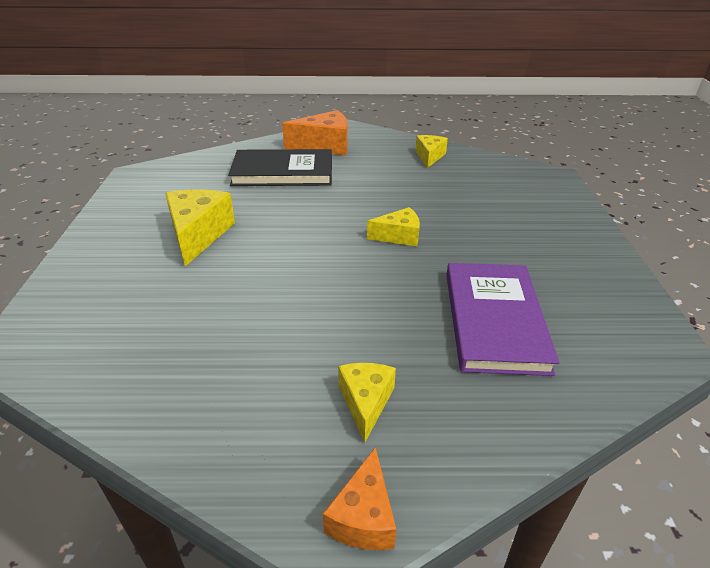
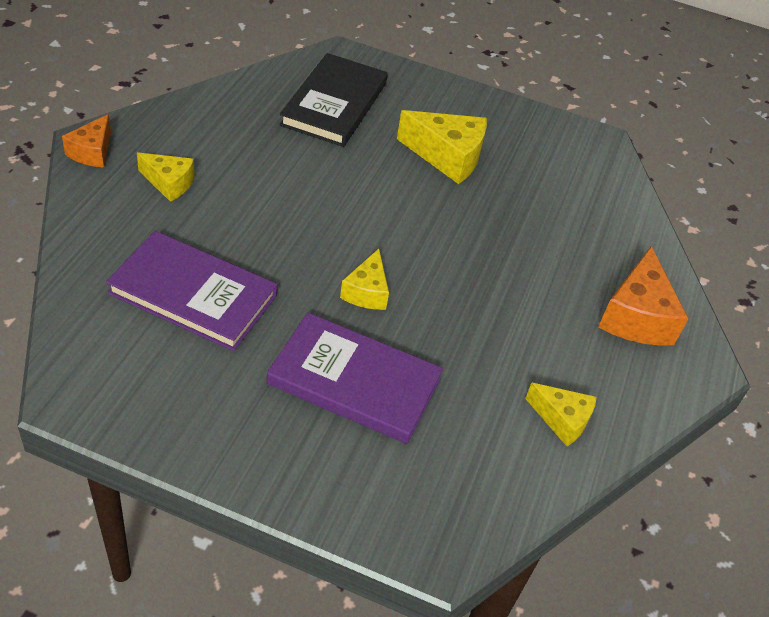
camera: 105 degrees right, 10 degrees up
(283, 172) = (564, 251): black book -> black book (334, 104)
(363, 517) = (92, 152): orange cheese -> orange cheese turned 105 degrees counterclockwise
(484, 222) = (354, 381): none -> purple book

